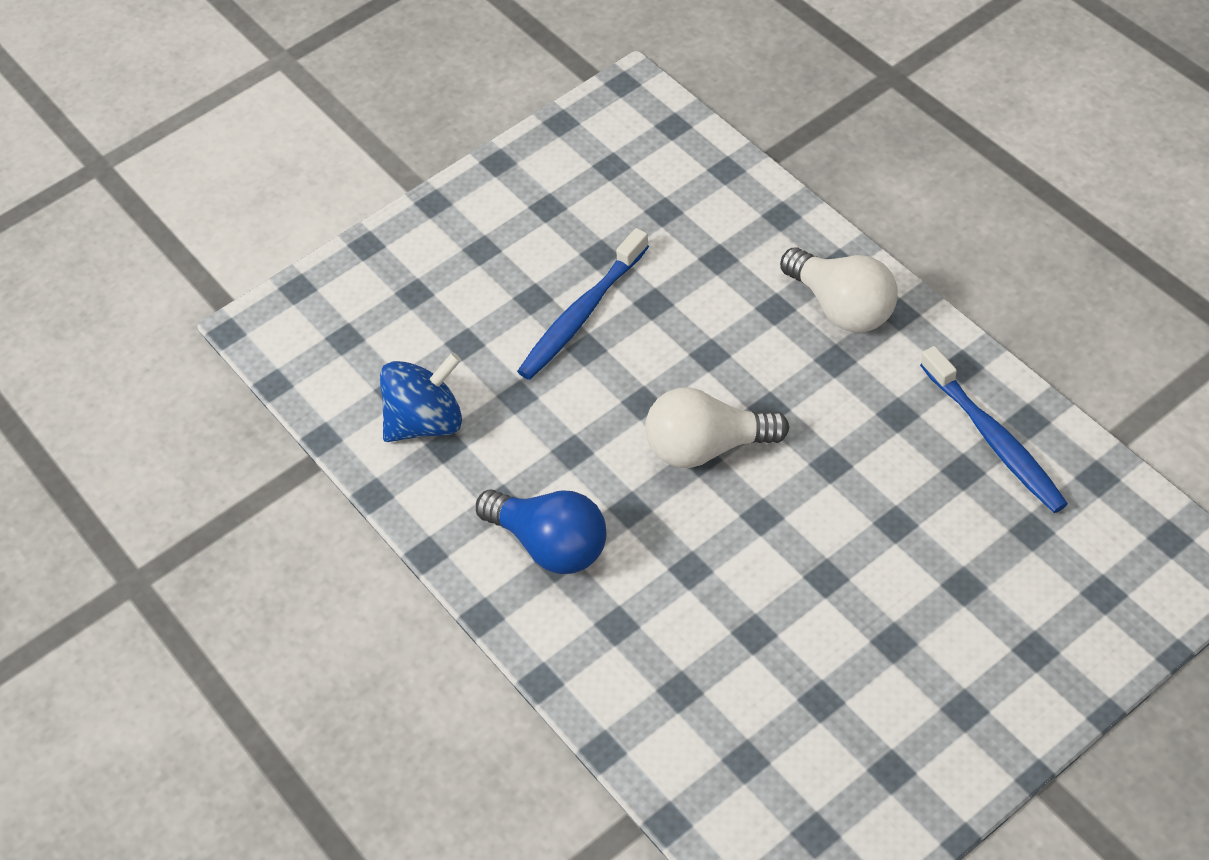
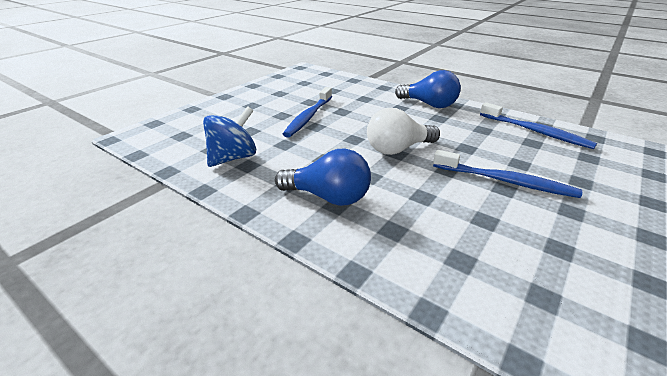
camera: 20 degrees left, 20 degrees down
(838, 561) = (505, 181): none -> blue toothbrush
(842, 307) = (429, 104): white light bulb -> blue light bulb

